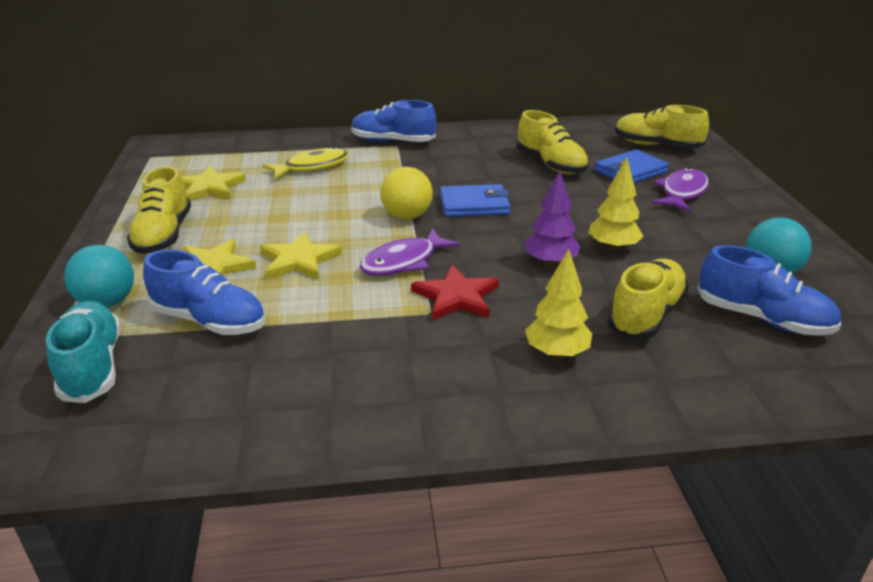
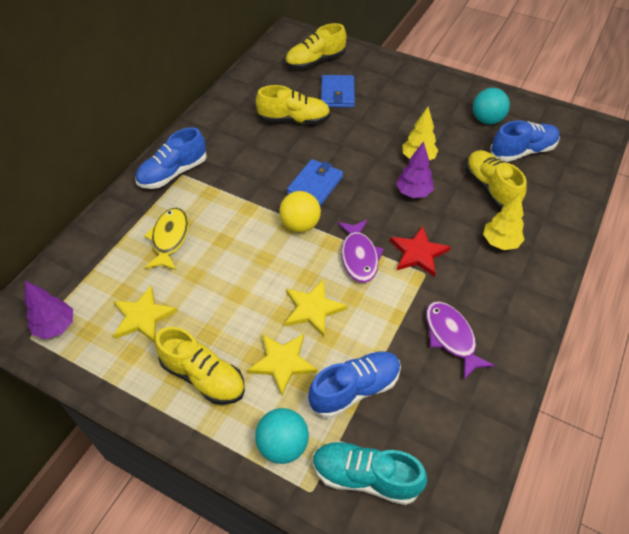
camera: 55 degrees left, 20 degrees up
(169, 161) = (56, 327): none -> purple tree
(682, 192) = (382, 92): purple fish -> purple fish (451, 337)

